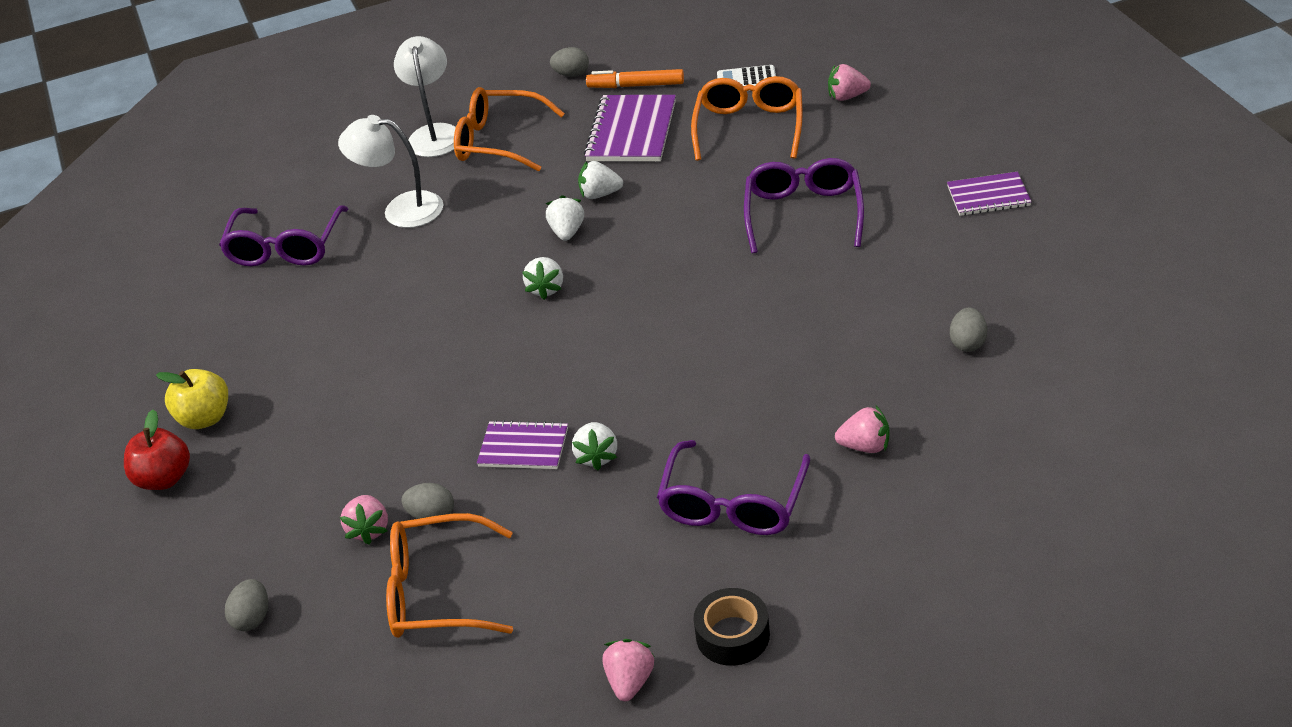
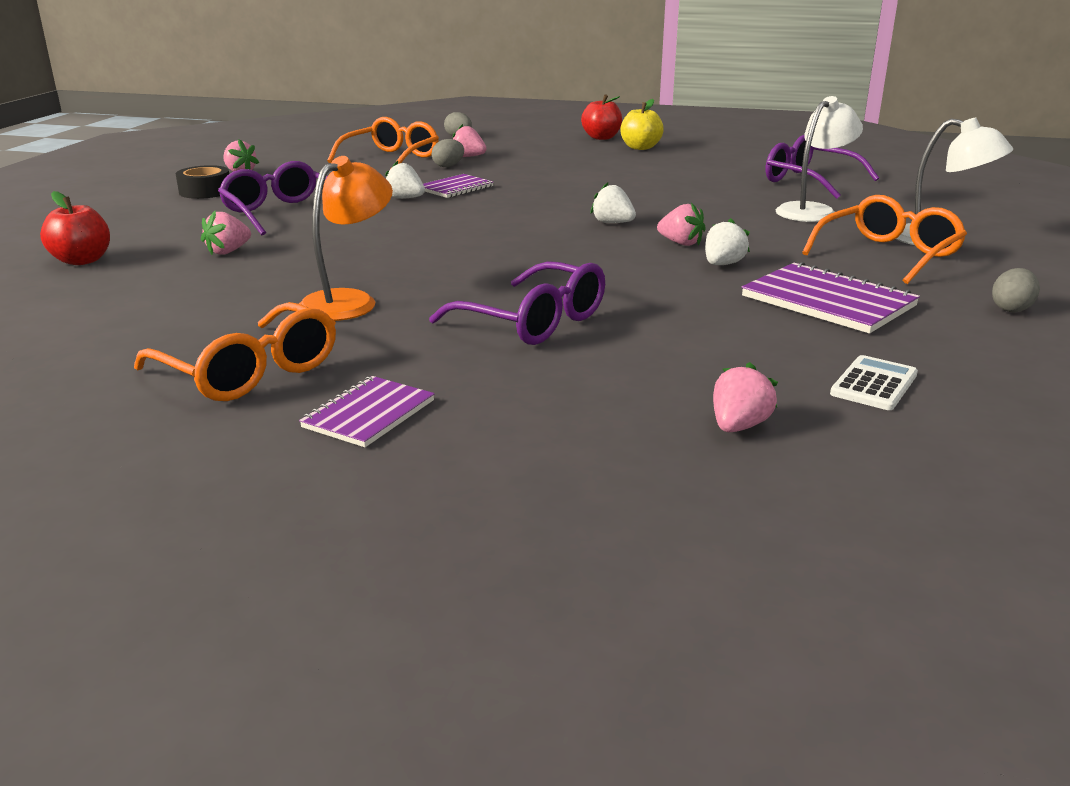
camera: 120 degrees right, 15 degrees down
(567, 232) = (681, 243): white strawberry -> pink strawberry
(636, 85) = (940, 328): orange marker -> none
(749, 127) = (749, 351): orange glasses -> orange glasses (250, 372)
(871, 305) = (349, 301): none -> orange lamp
(968, 343) = (219, 314): grey egg -> none
(992, 515) = (82, 260): none -> red apple

